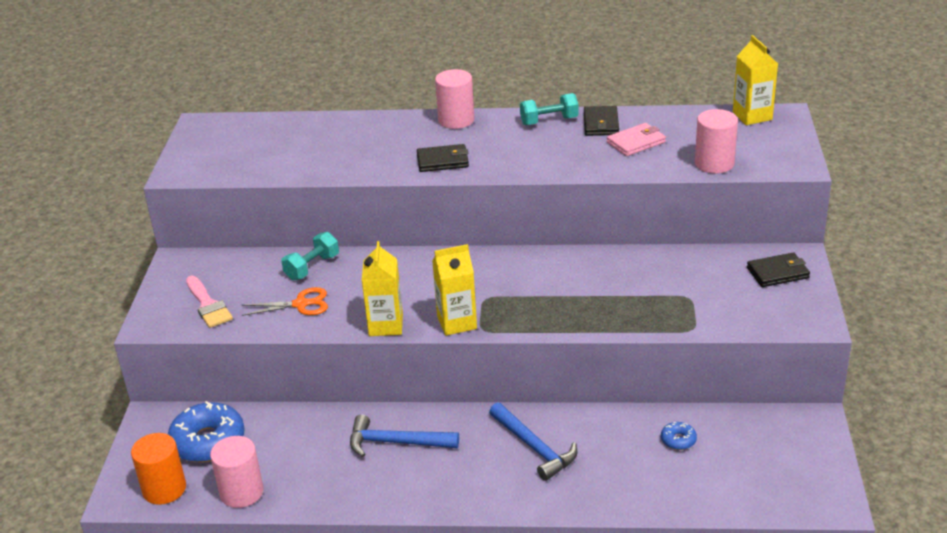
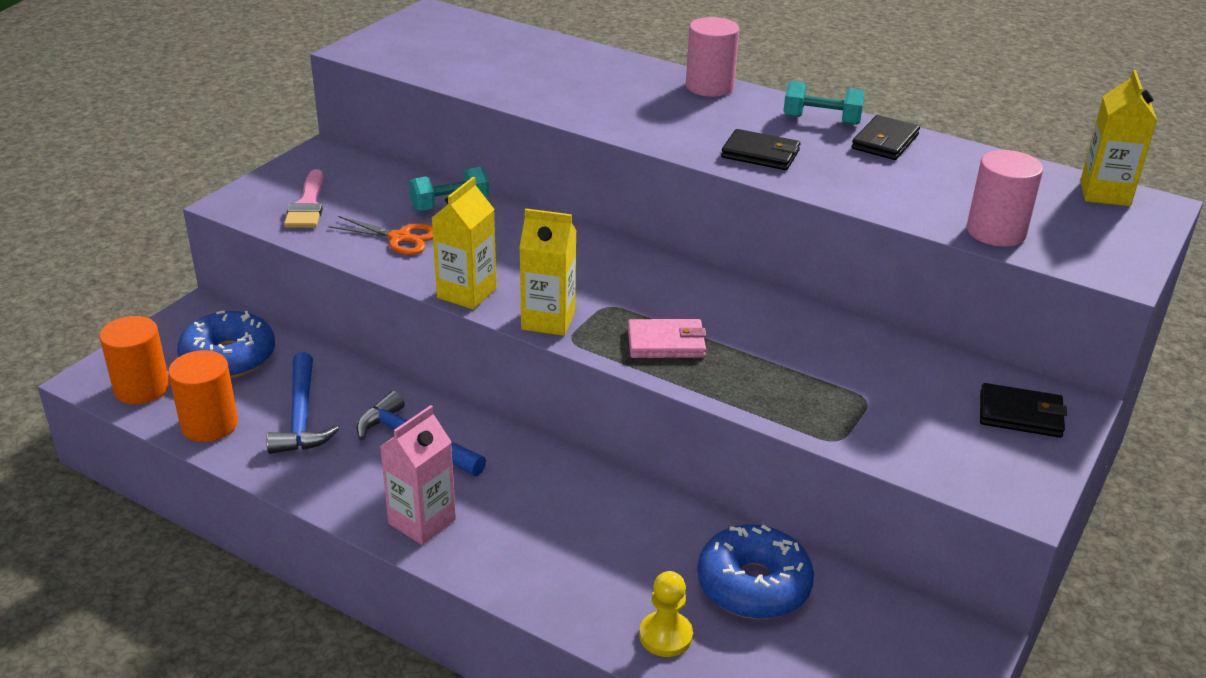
camera: 25 degrees right, 0 degrees up
(241, 492) = (209, 424): pink cylinder -> orange cylinder
(443, 161) = (649, 123): black wallet -> black wallet (760, 154)
(449, 491) = (422, 521): none -> pink carton
(534, 448) = (565, 515): blue hammer -> blue hammer (301, 416)
(636, 142) = (911, 176): pink wallet -> pink wallet (666, 343)
(653, 491) = (665, 636): none -> yellow pawn
(678, 440) = (753, 585): blue donut -> blue donut, size x2.18

